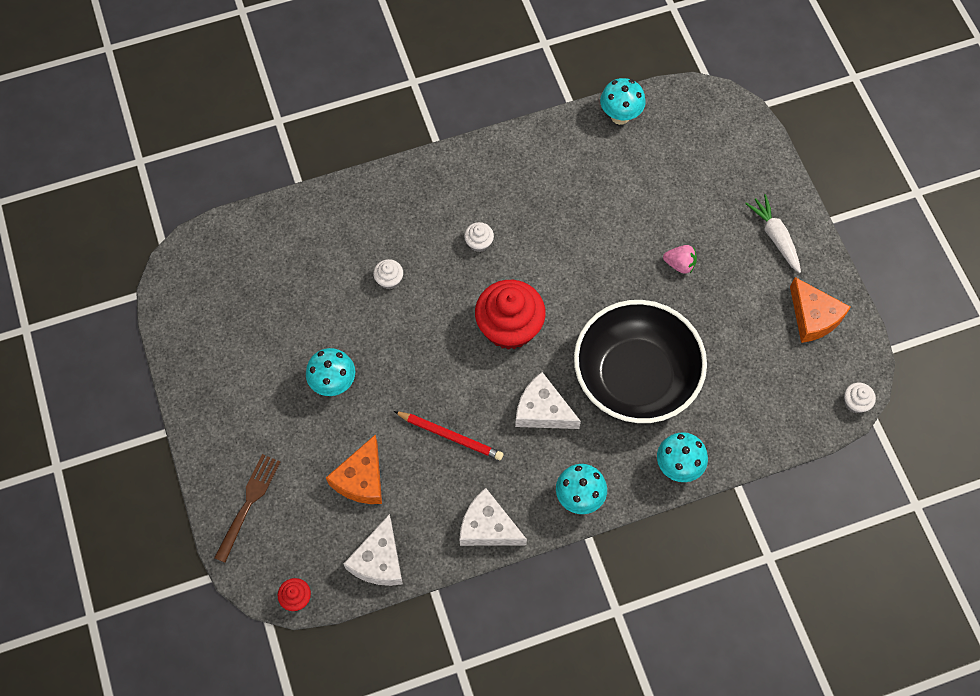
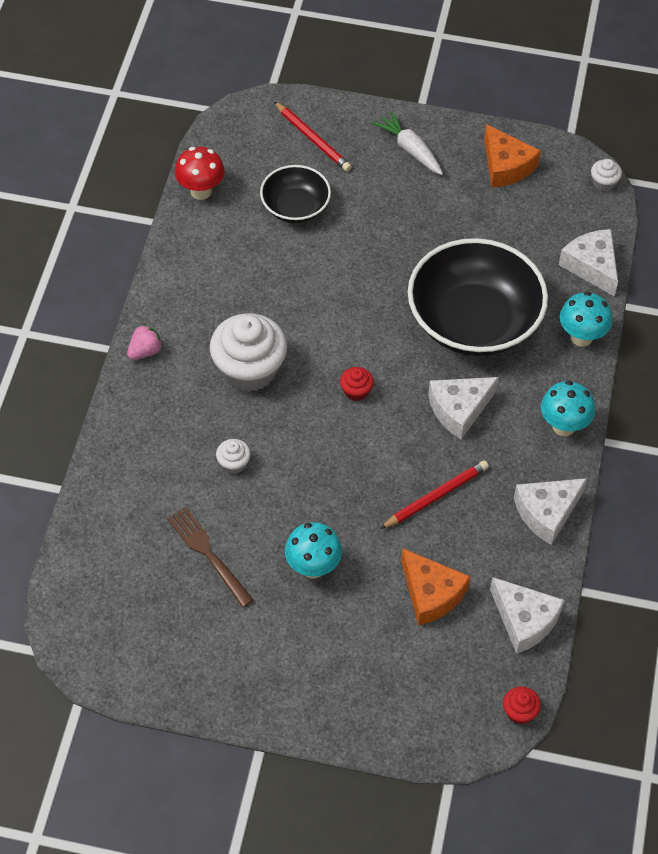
camera: 60 degrees left, 10 degrees down
(248, 504) = (393, 708): brown fork -> brown fork (208, 554)
(479, 243) = (249, 369): white cupcake -> white cupcake, size x2.29
(509, 327) = (356, 391): red cupcake -> red cupcake, size x0.44
(620, 116) = (201, 191): turquoise mushroom -> red mushroom
(653, 188) = (295, 207): none -> black bowl
(680, 264) = (387, 230): pink strawberry -> pink strawberry (145, 351)
(730, 162) = (313, 139): none -> red pencil
(758, 438) = (591, 266): none -> white cheese
(775, 236) = (410, 149): white carrot -> white carrot turned 45 degrees clockwise
(813, 317) = (506, 166): orange cheese -> orange cheese turned 60 degrees clockwise

